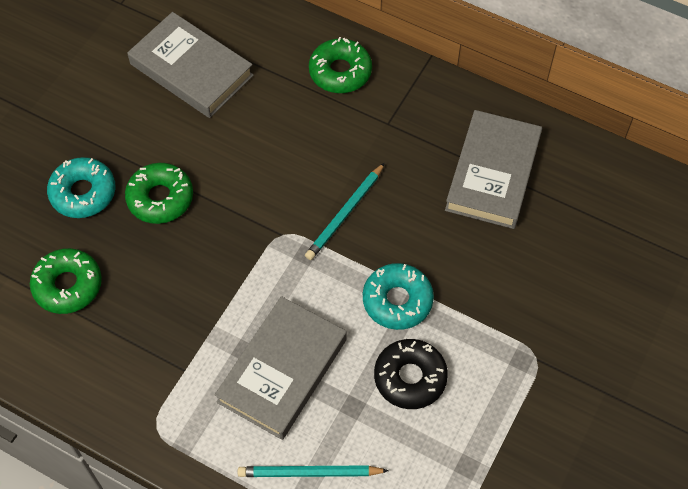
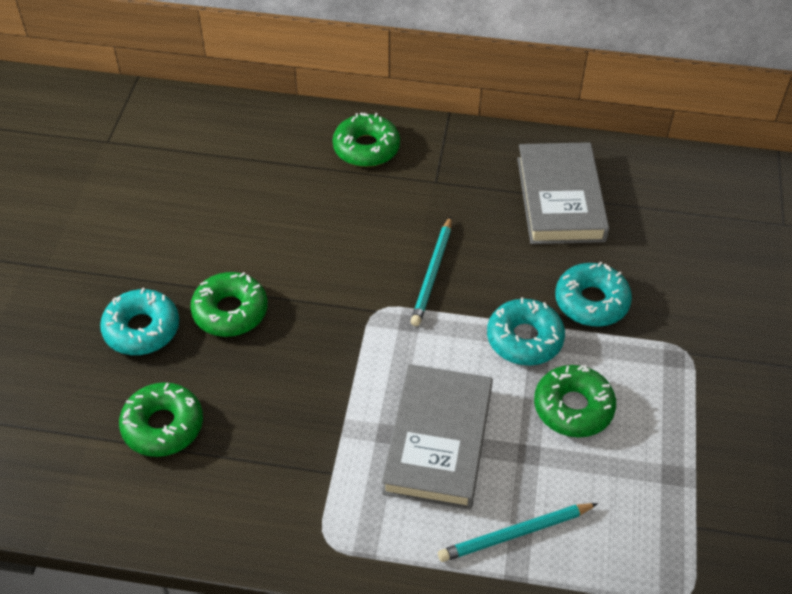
camera: 20 degrees left, 10 degrees down
(191, 69) = (211, 183): grey book -> none
(410, 377) = (573, 407): black donut -> green donut
(473, 283) = (591, 302): none -> turquoise donut

